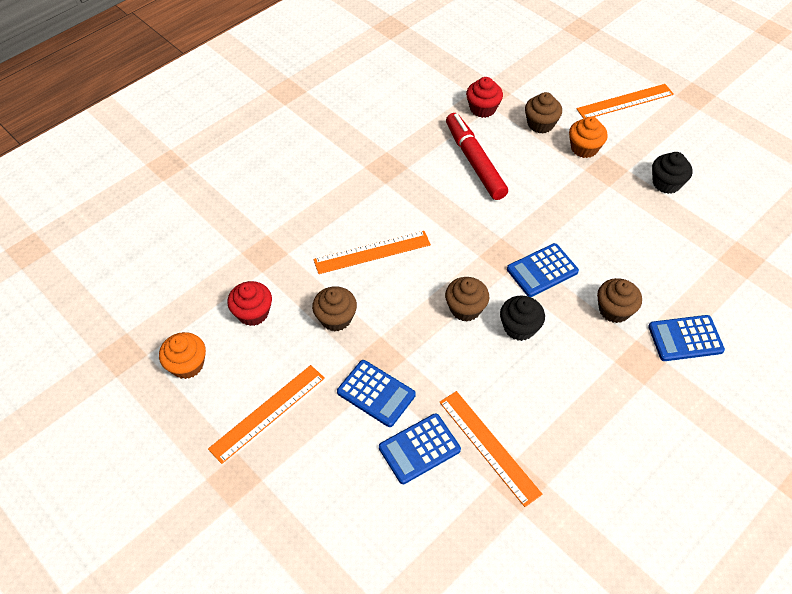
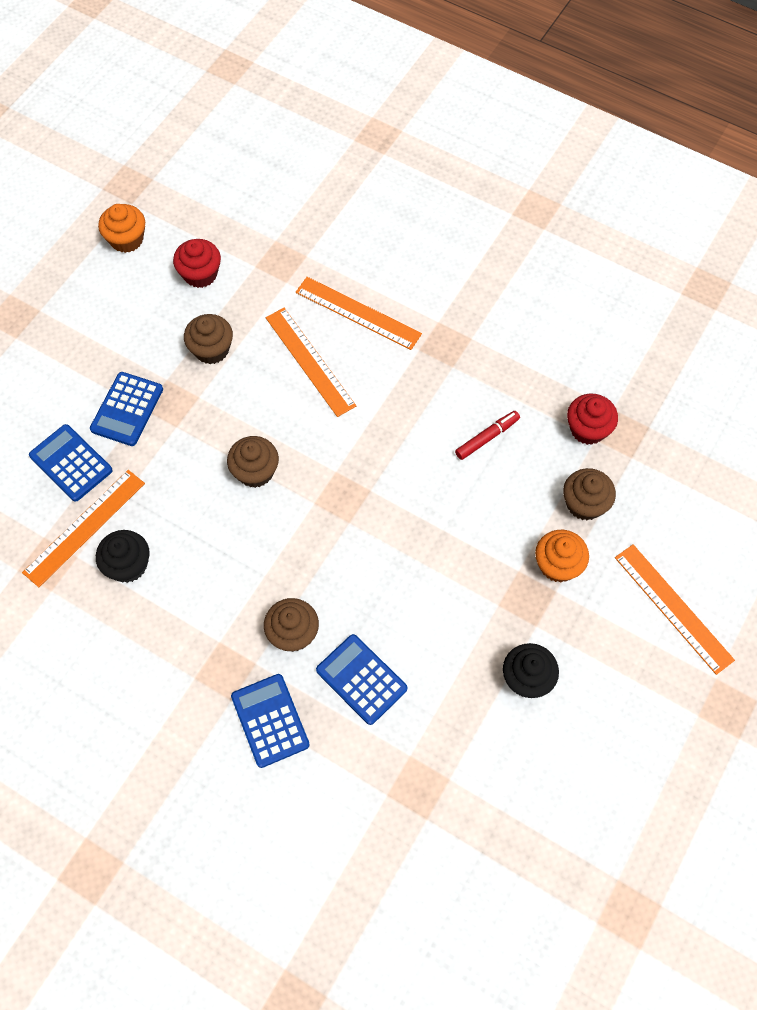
camera: 75 degrees right, 10 degrees up
(268, 413) = (87, 322): orange ruler -> orange ruler (358, 313)
(474, 162) = (487, 438): red marker -> red marker, size x0.51
(519, 327) = (242, 532): black cupcake -> black cupcake (128, 565)
(542, 271) = (331, 544): blue calculator -> blue calculator (361, 679)

